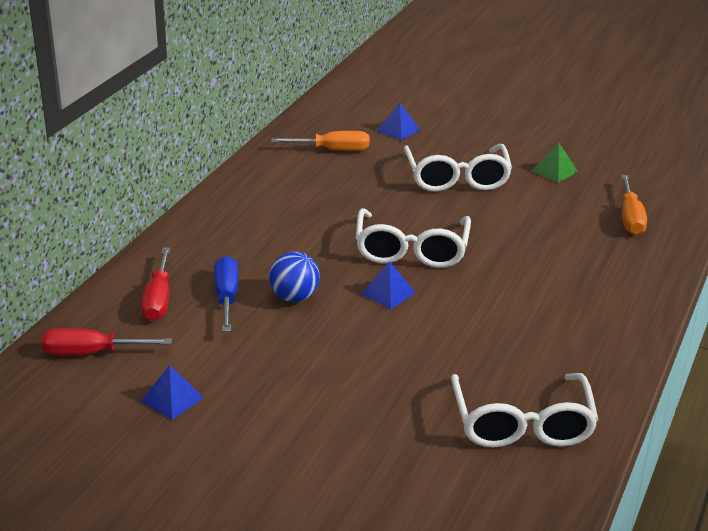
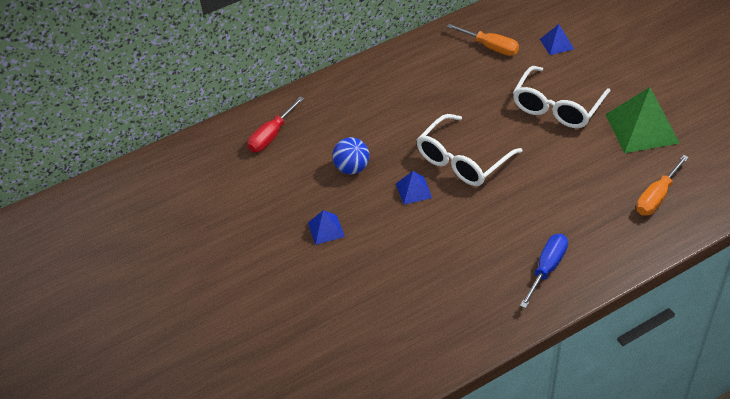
camera: 40 degrees right, 15 degrees up
(91, 352) = (204, 160): red screwdriver -> none
(172, 399) = (219, 214): blue pyramid -> blue pyramid (326, 229)
(226, 297) = (312, 150): blue screwdriver -> blue screwdriver (547, 269)
(522, 424) = (402, 333): white glasses -> none
(554, 171) = (642, 128): green pyramid -> green pyramid, size x1.98

